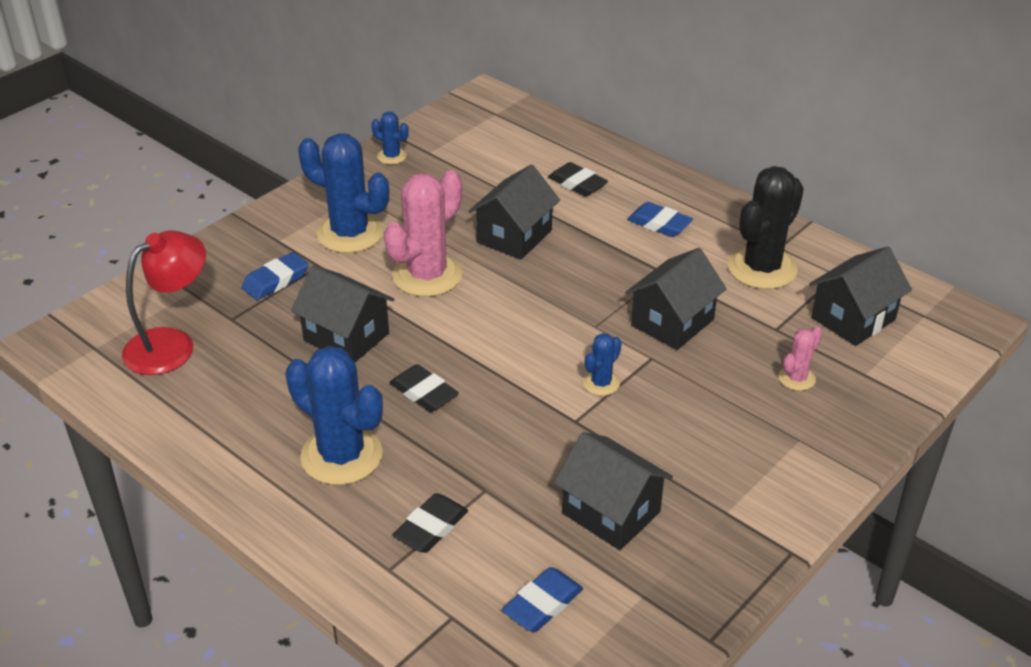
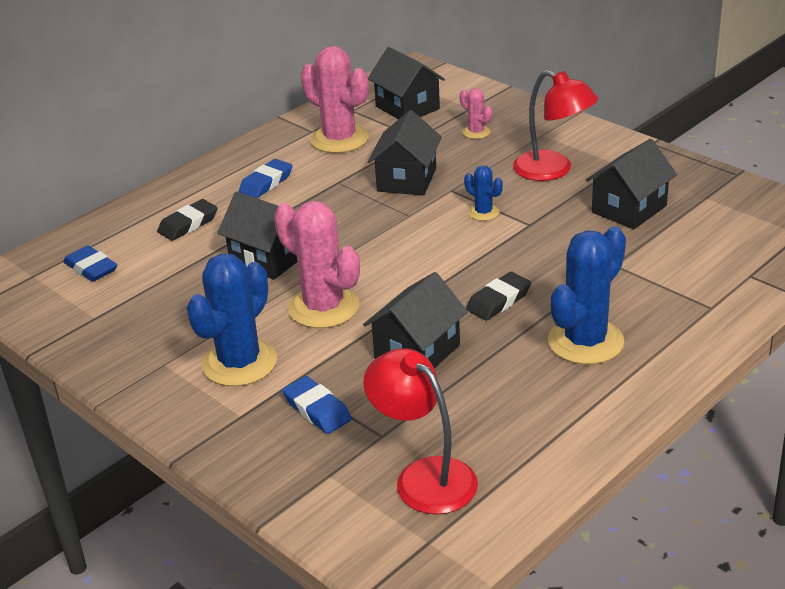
camera: 85 degrees left, 5 degrees down
(392, 156) = (93, 343): blue cactus -> none
(431, 527) = (662, 289): black eraser -> none
(542, 604) = (726, 237): blue eraser -> blue eraser (91, 268)
(672, 322) = (406, 180): black house -> black house turned 60 degrees clockwise
(704, 446) = (553, 170): none -> red lamp
(762, 268) = (339, 139): black cactus -> pink cactus

